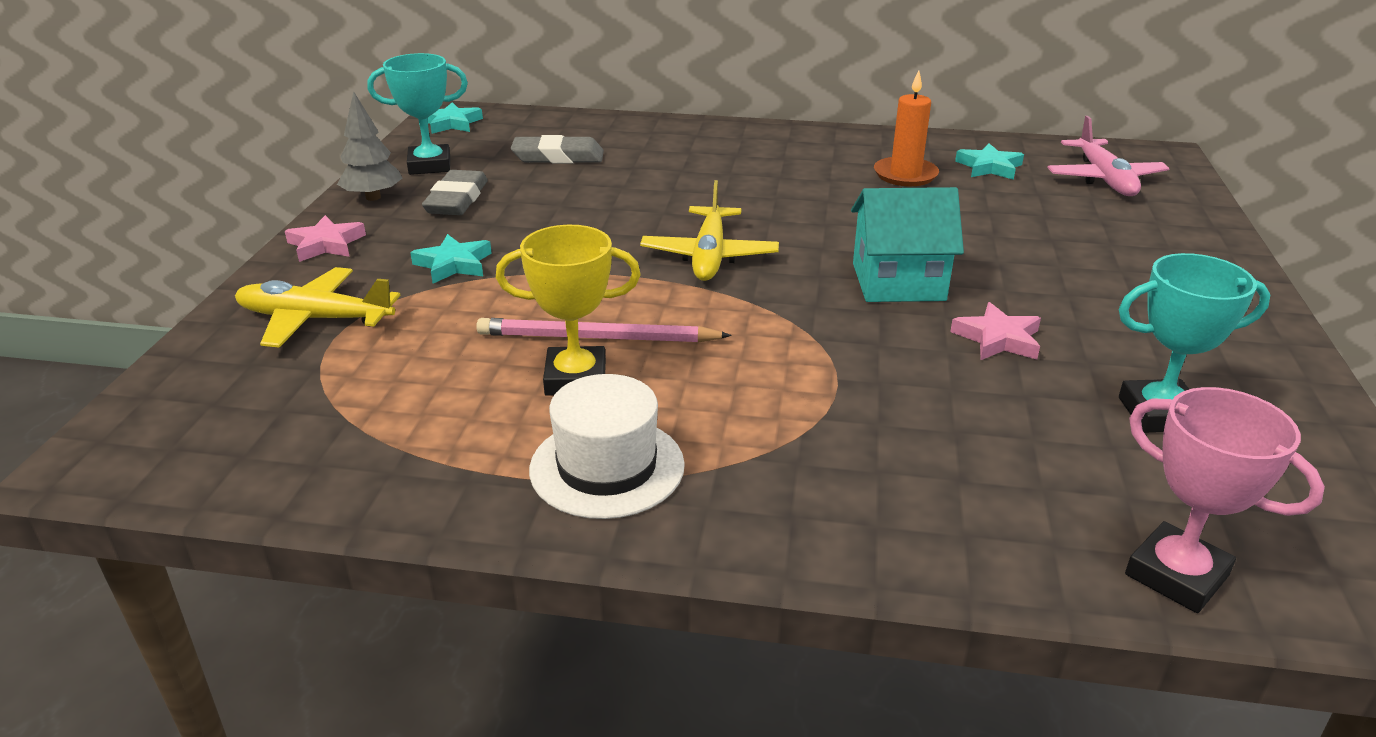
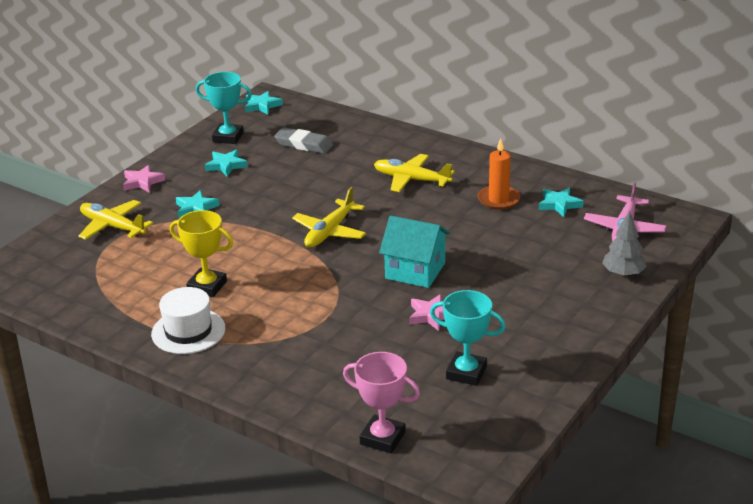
camera: 25 degrees right, 0 degrees up
(373, 197) = (184, 155): grey tree -> grey tree (623, 274)
(457, 199) = (226, 165): grey eraser -> turquoise star
(597, 338) = (233, 267): pink pencil -> none
(760, 172) = (411, 179): none -> yellow plane
(1176, 575) = (382, 438): pink trophy -> pink trophy turned 45 degrees counterclockwise

